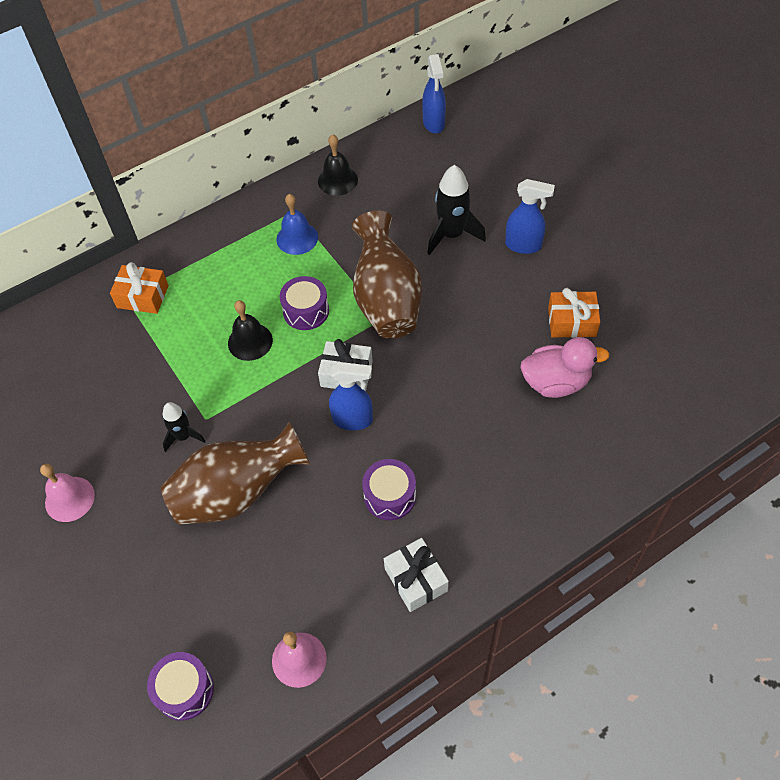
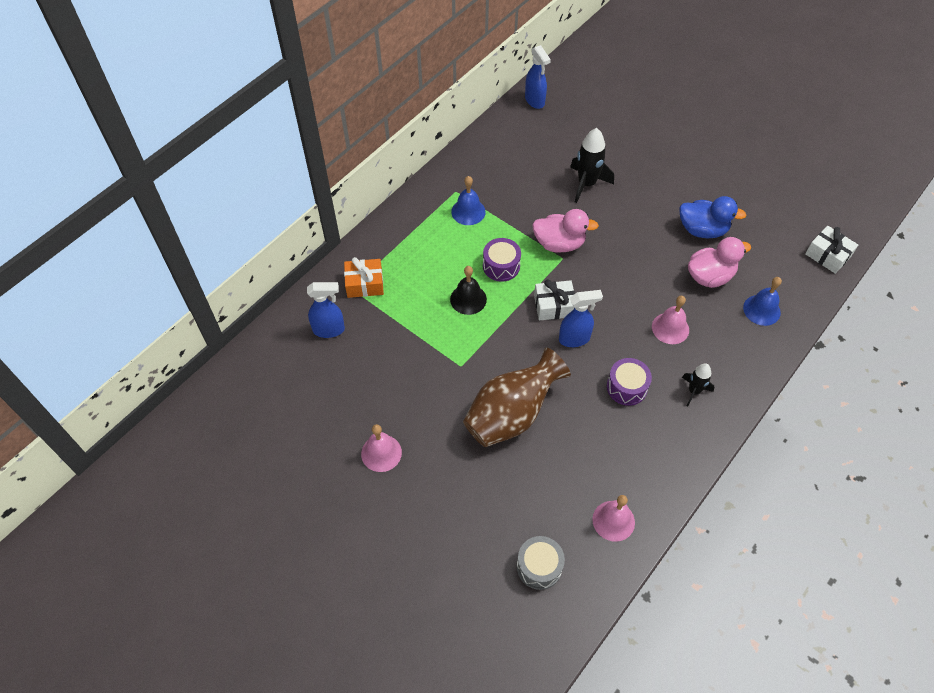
camera: 20 degrees left, 0 degrees up
(183, 436) = (449, 383): black rocket -> black rocket (694, 391)
(184, 690) = (539, 567): purple drum -> grey drum
(337, 180) = (479, 160): black bell -> none
(386, 299) = (559, 244): brown vase -> pink duck
(416, 579) = (672, 441): white gift -> white gift (827, 255)
(477, 435) = (670, 328): none -> pink bell
(523, 245) = (643, 181): blue spray bottle -> blue spray bottle (329, 330)
(572, 322) = (702, 230): orange gift -> blue duck
(604, 441) = (761, 310): none -> blue bell

